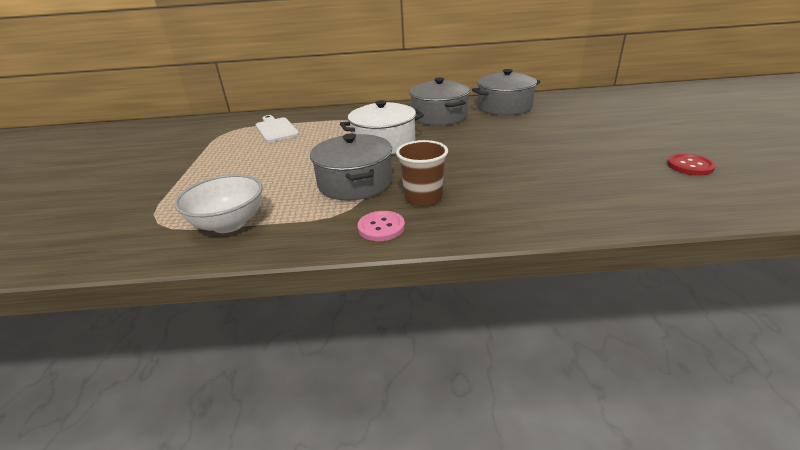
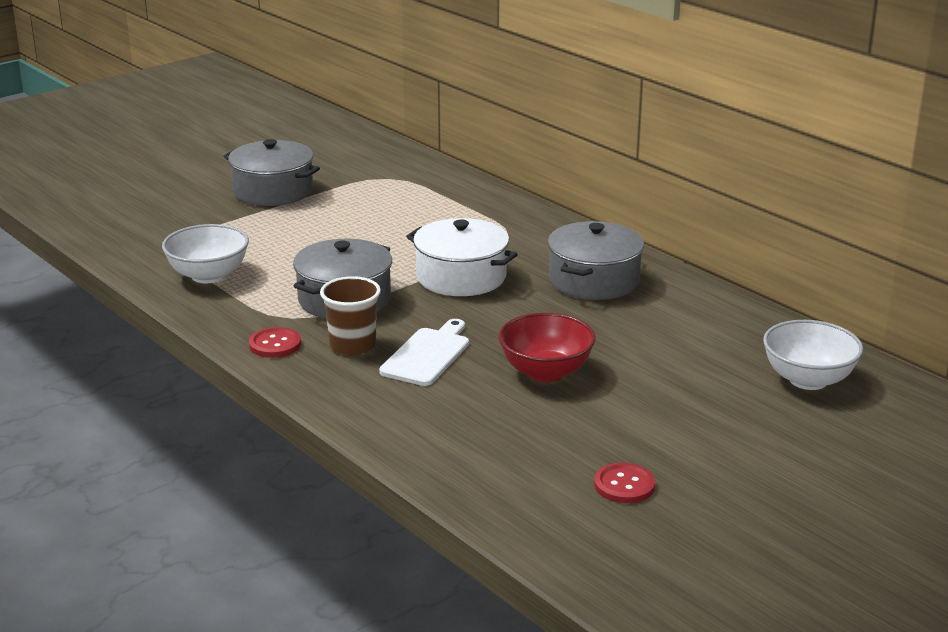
camera: 50 degrees right, 5 degrees down
(276, 129) = (423, 200): white cutting board -> white cutting board (427, 355)
(381, 227) = (275, 344): pink button -> red button
(504, 107) = (694, 314): grey pot -> grey pot (273, 191)
(530, 151) = (546, 372): none -> red bowl
(596, 104) = (808, 380): none -> white bowl

